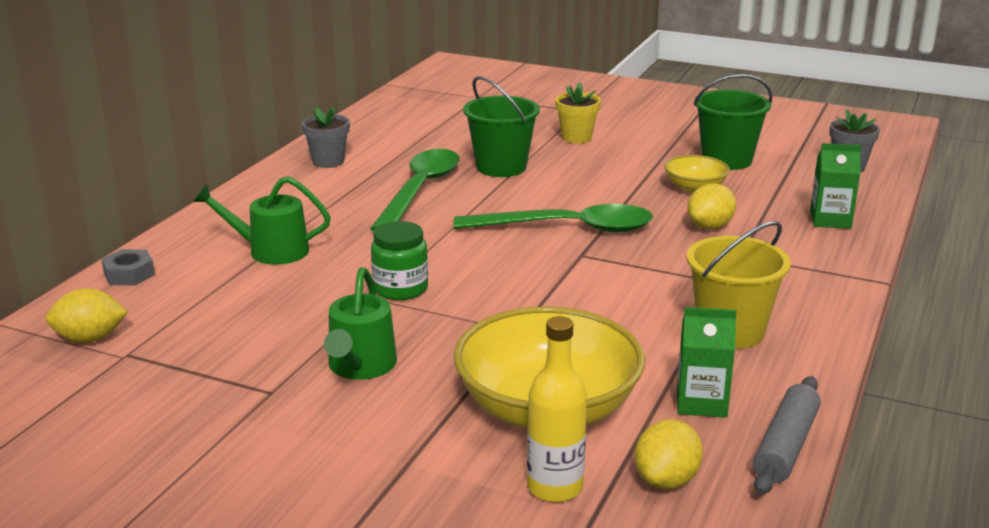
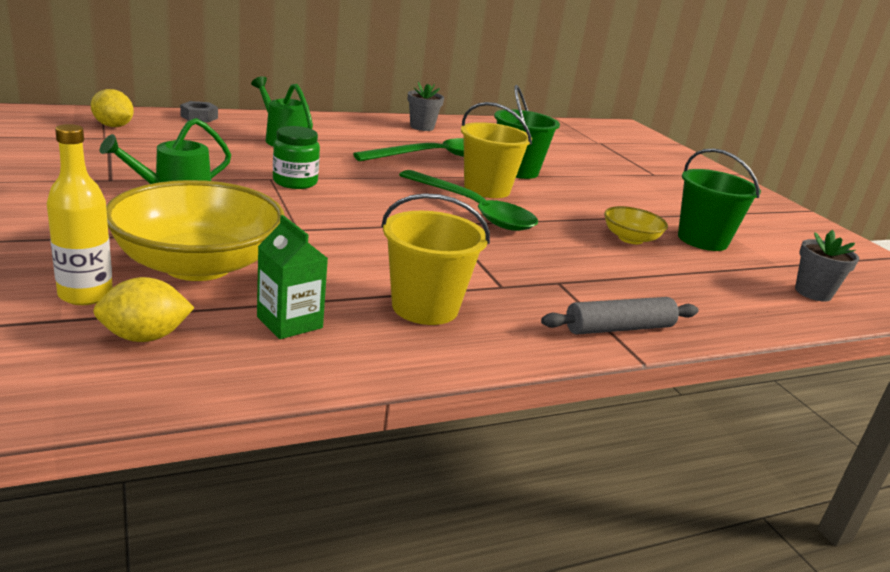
camera: 40 degrees right, 0 degrees up
(527, 201) = (487, 189): none -> yellow bucket
(576, 137) = (612, 182): yellow flower pot -> none
(710, 227) = (580, 259): yellow lemon -> none
(785, 446) = (266, 379): grey rolling pin -> grey rolling pin (619, 328)
(830, 220) = (699, 306): green carton -> none

